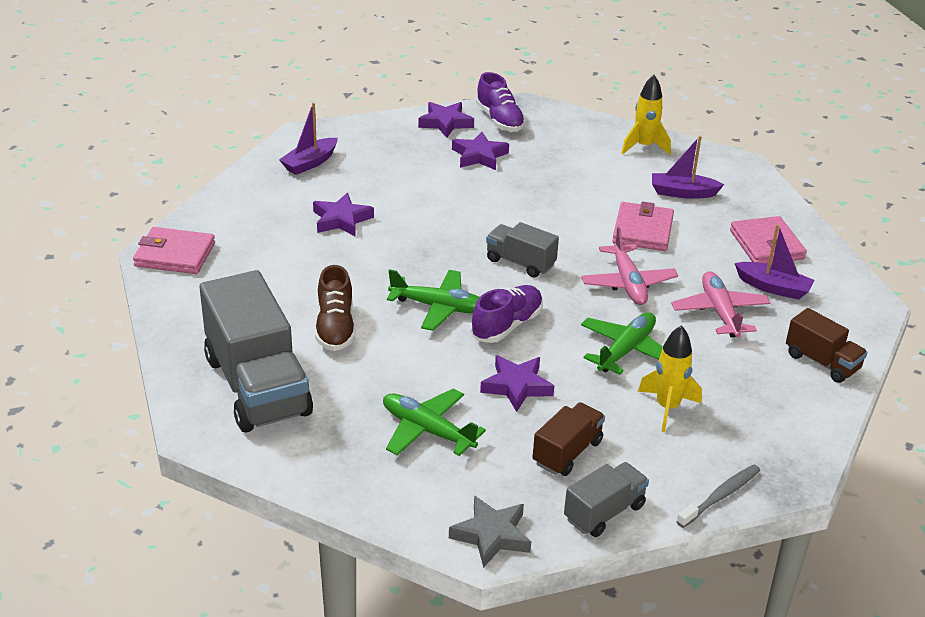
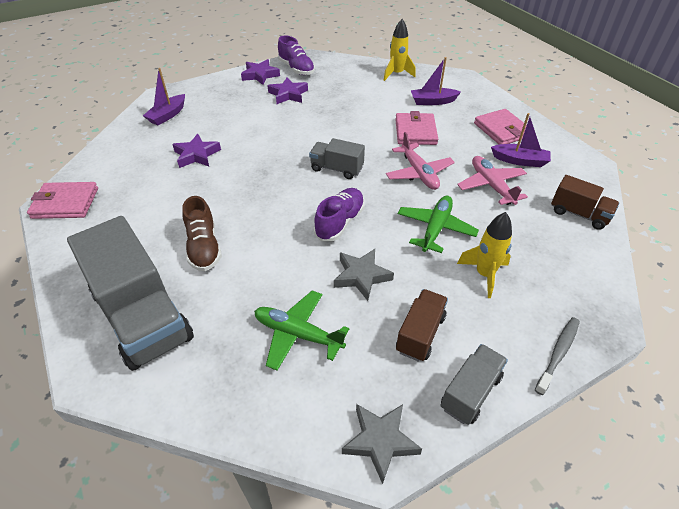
camera: 10 degrees left, 10 degrees up
(439, 307) = (284, 215): green plane -> none
(516, 386) = (361, 276): purple star -> grey star

